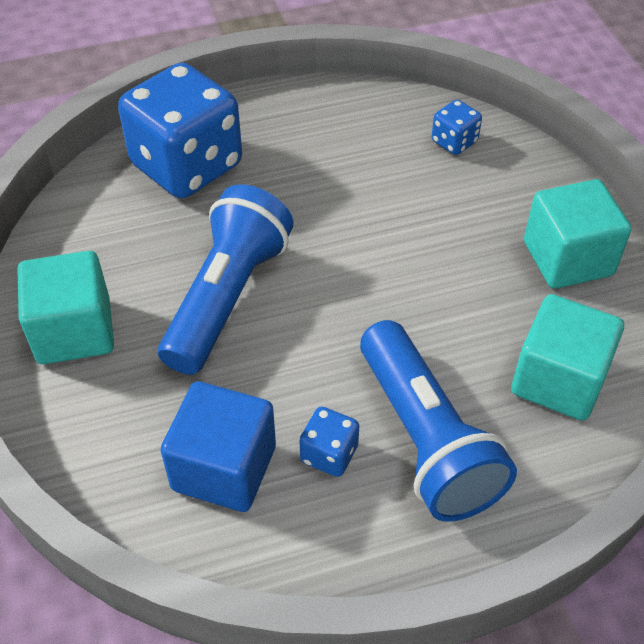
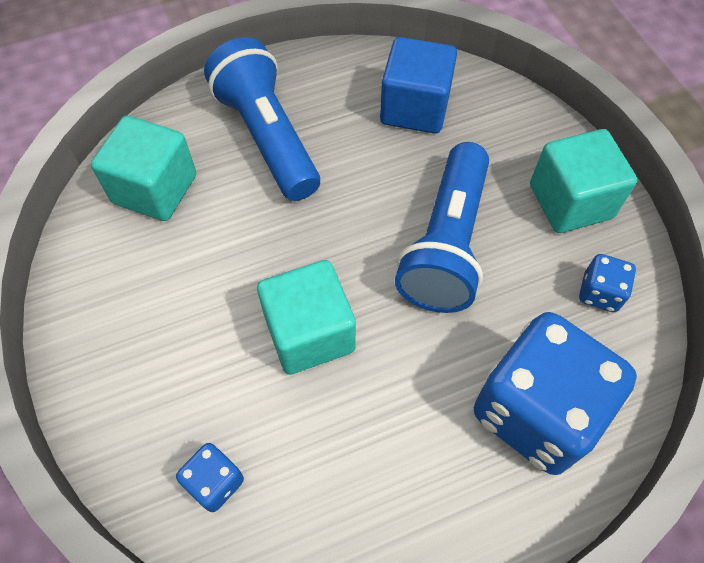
camera: 175 degrees right, 10 degrees up
(329, 454) = (340, 122): blue dice -> blue dice (599, 293)
(567, 258) = (115, 313): turquoise cube -> turquoise cube (309, 333)

